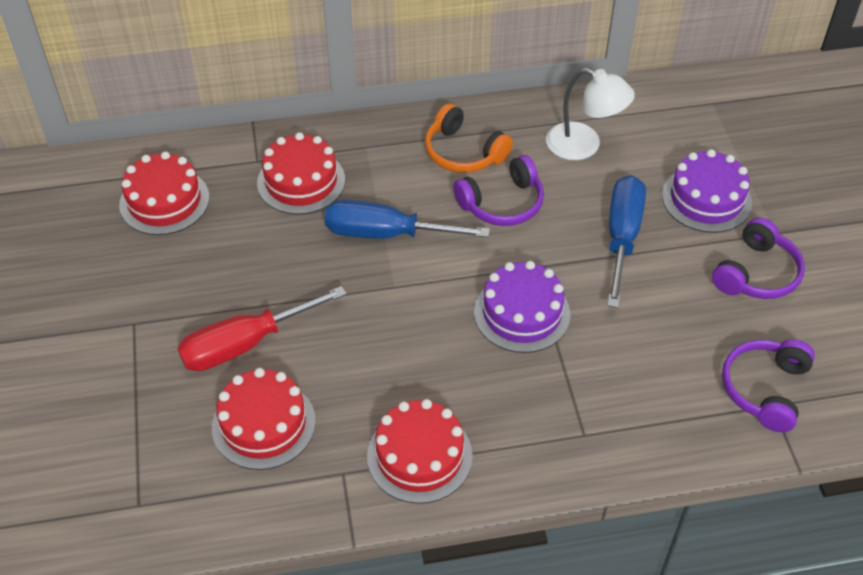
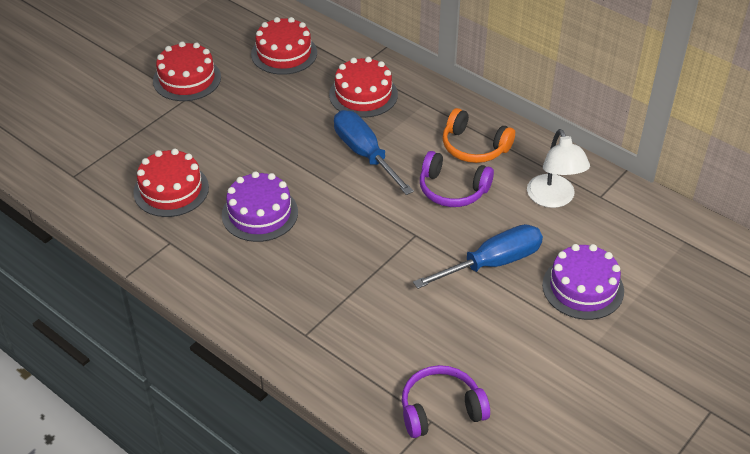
camera: 50 degrees right, 5 degrees down
(245, 344) = (218, 148): red screwdriver -> none
(419, 456) = (213, 267): red cake -> red cake (187, 79)
(463, 152) = (474, 147): orange headphones -> orange headphones turned 60 degrees counterclockwise
(522, 313) = (371, 251): purple cake -> purple cake (260, 213)
(757, 273) = (543, 352): purple headphones -> none

